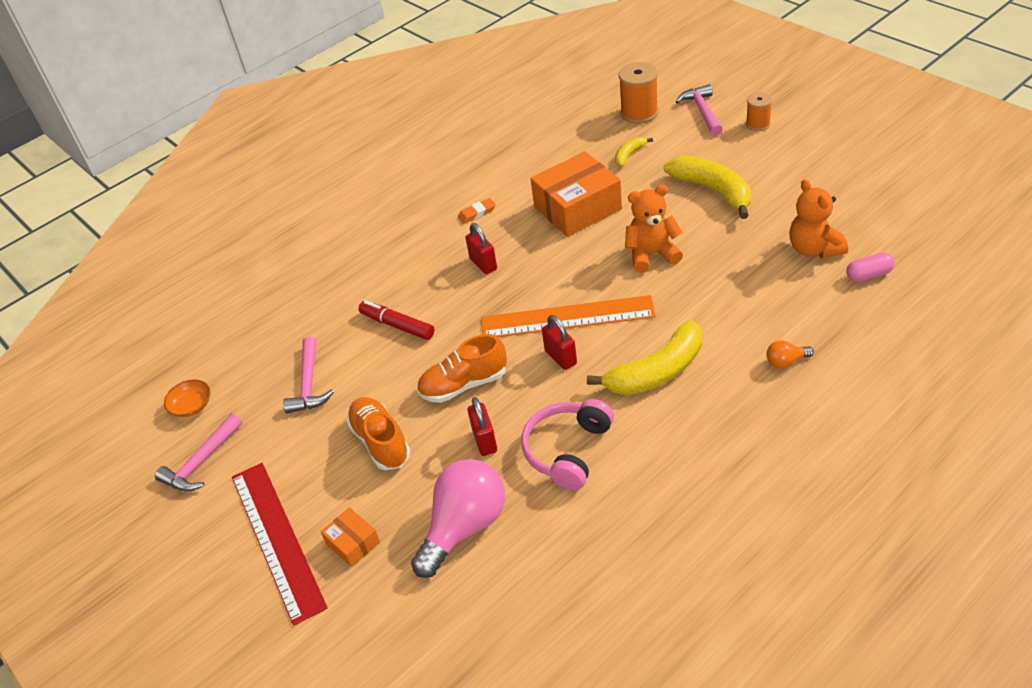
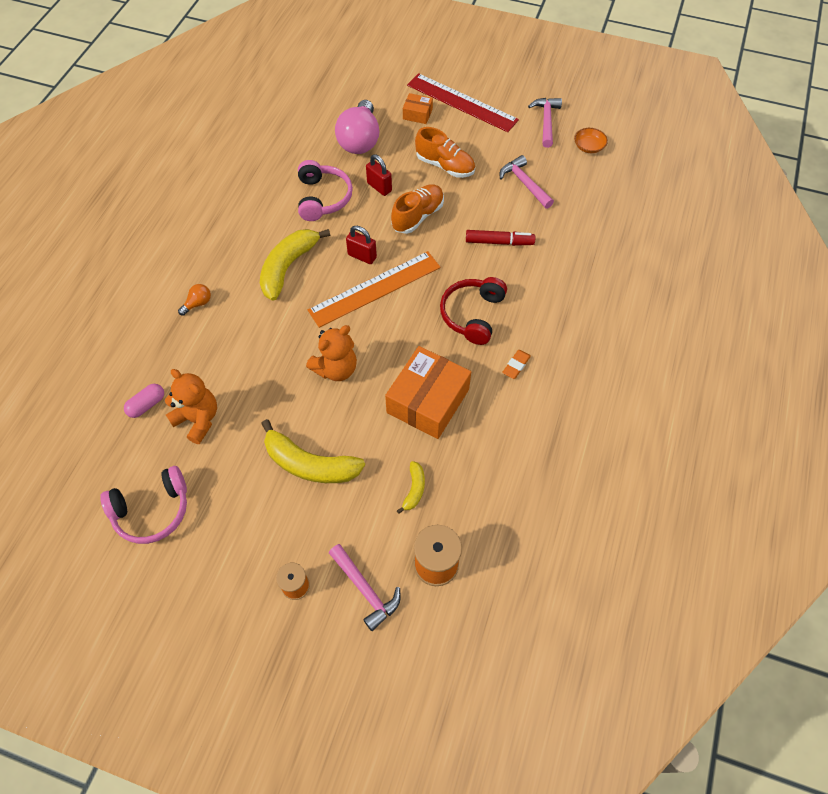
camera: 145 degrees right, 15 degrees up
(483, 264) = (472, 315): red padlock -> red headphones
(875, 193) = (152, 511): none -> pink headphones

